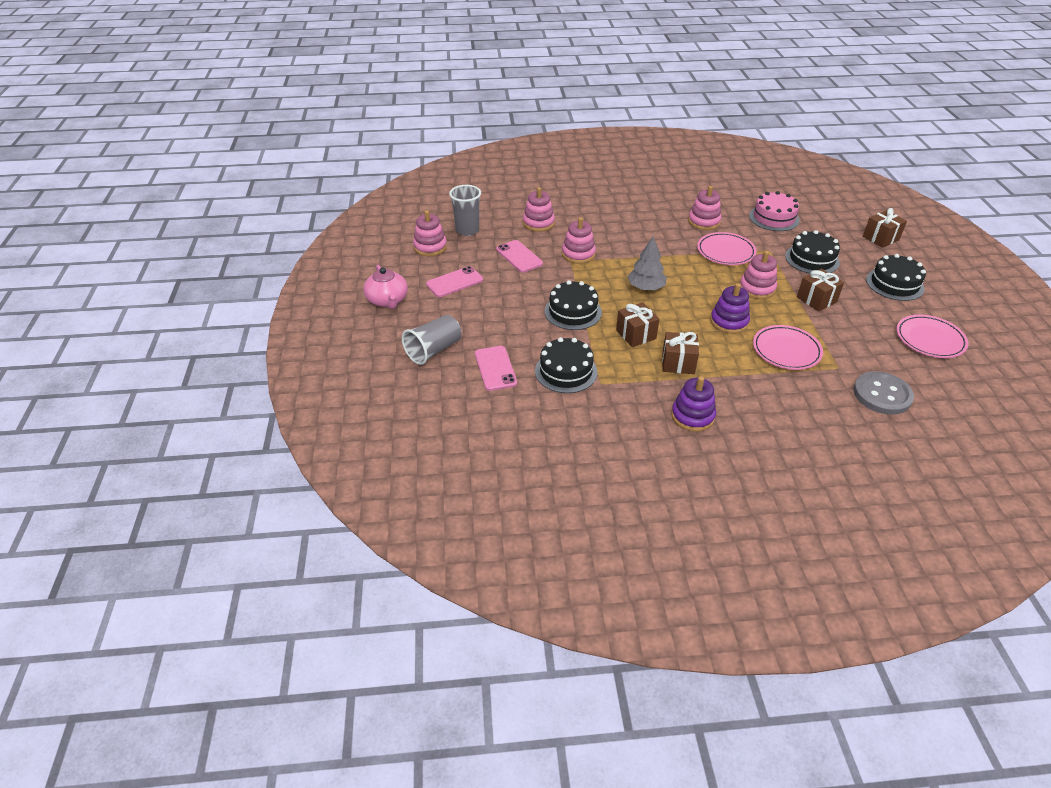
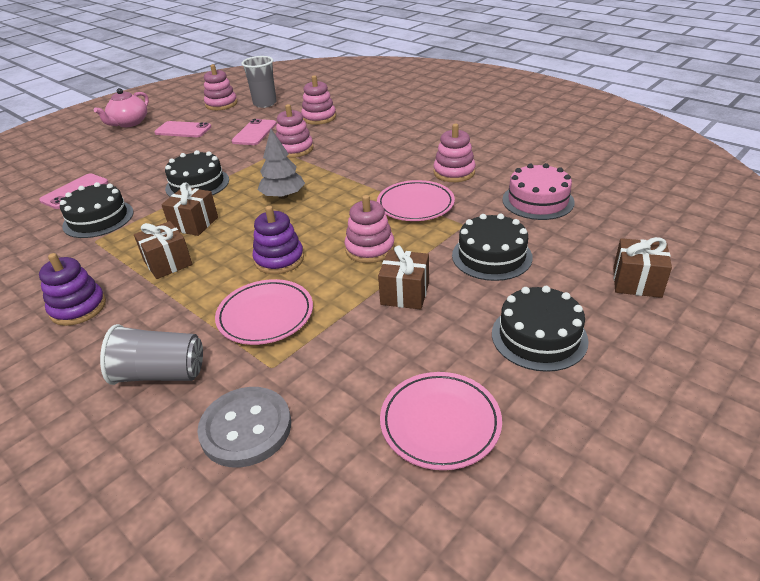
camera: 50 degrees right, 5 degrees down
(433, 350) = (78, 162): grey cup -> grey cup (160, 373)

